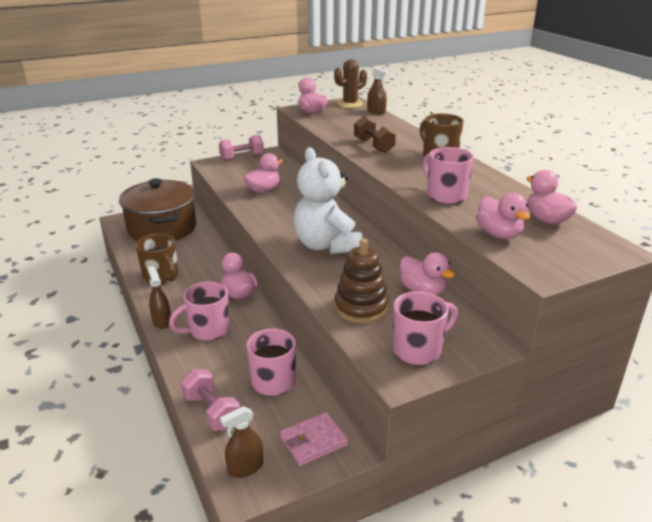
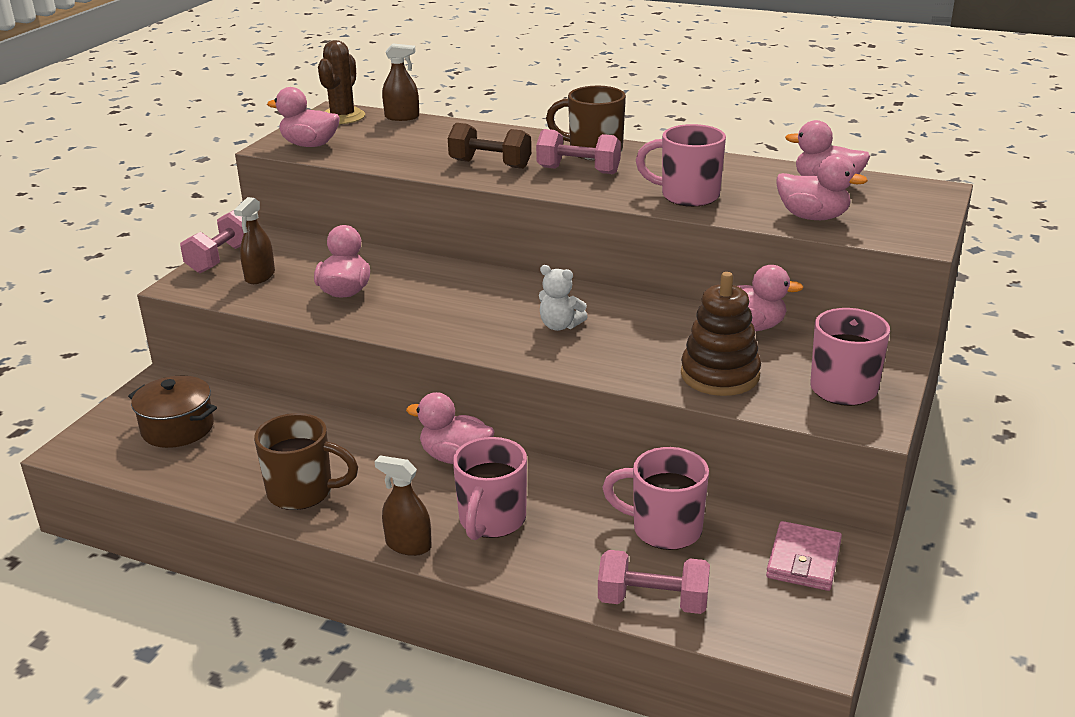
camera: 40 degrees left, 0 degrees up
(162, 228) = (178, 428): brown pot -> brown pot, size x0.54
(245, 467) = (781, 629): brown spray bottle -> brown spray bottle (260, 276)
(326, 245) = (560, 326): white teddy bear -> white teddy bear, size x0.44
(411, 163) = (578, 170): none -> pink dumbbell

